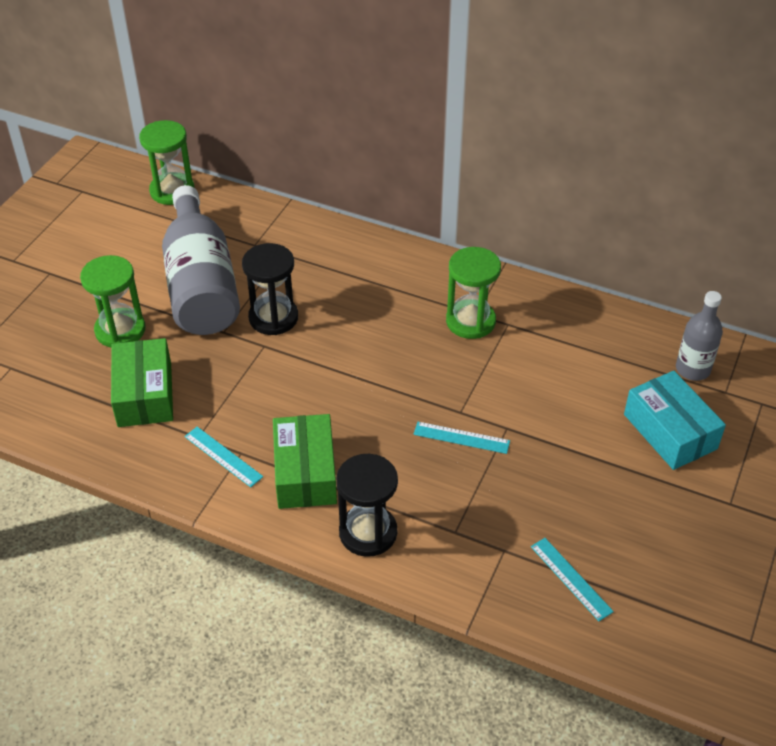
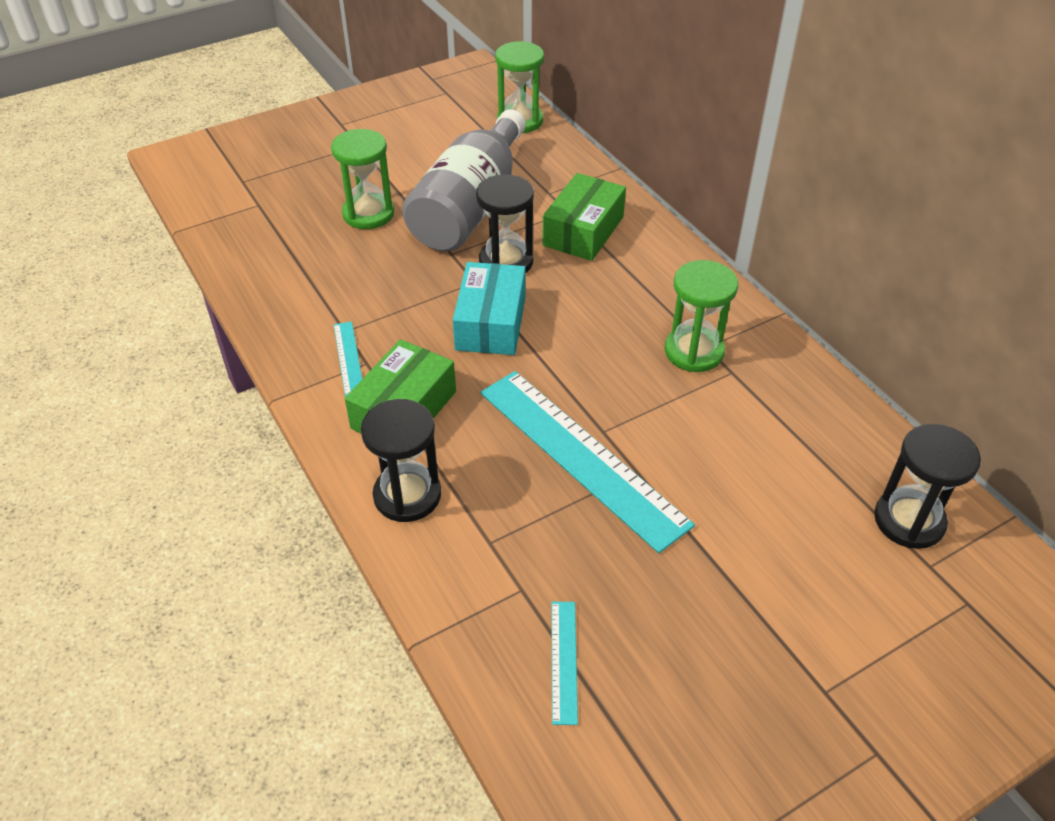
camera: 35 degrees right, 0 degrees up
(145, 394) = (337, 274): green box -> green box (583, 231)
(461, 438) = (581, 456): turquoise ruler -> turquoise ruler, size x2.32
(670, 431) = (819, 572): turquoise box -> turquoise box (490, 323)
(692, 369) = (909, 521): grey bottle -> black hourglass

